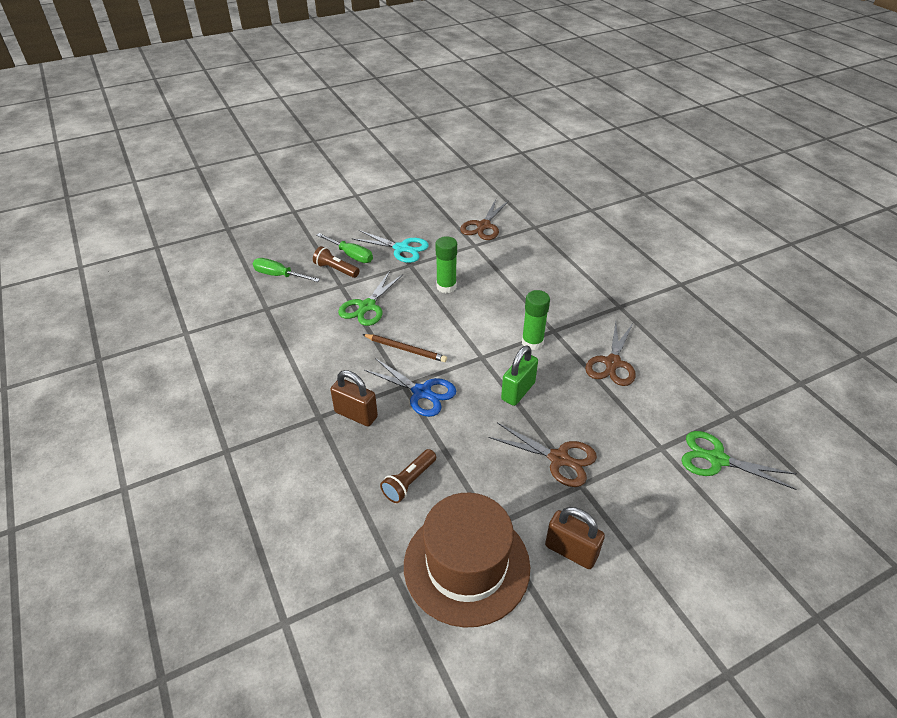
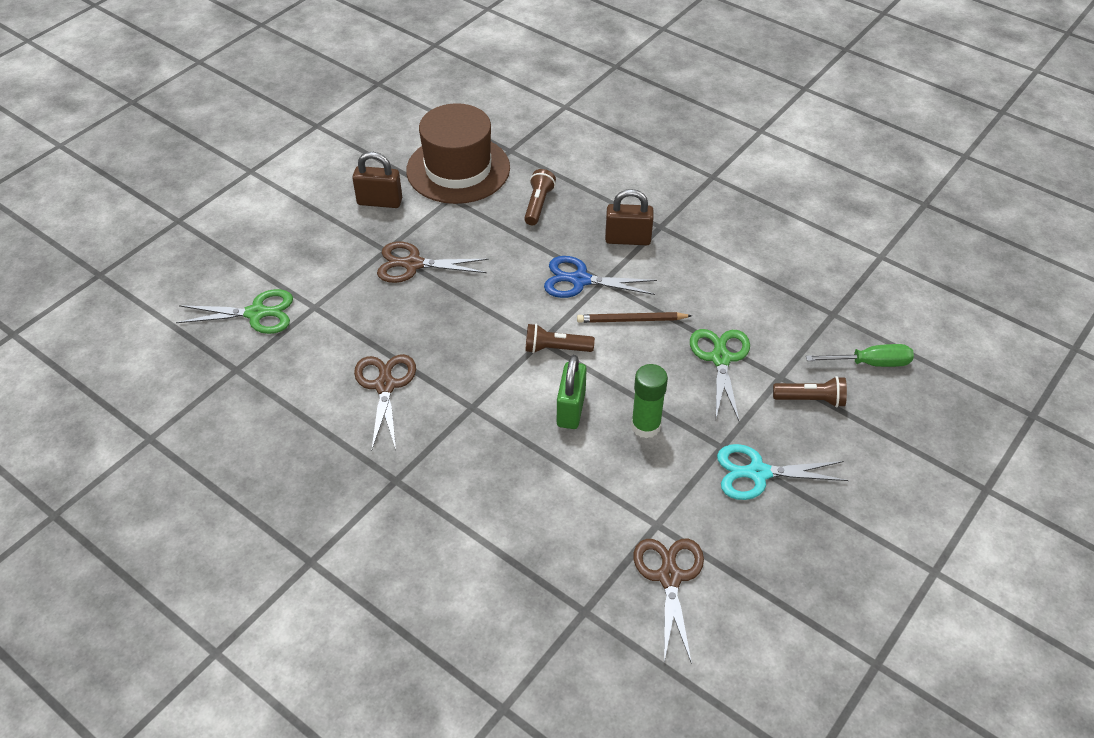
camera: 155 degrees right, 5 degrees up
(351, 255) = (815, 432): green screwdriver -> none
(474, 348) = (556, 349): none -> brown flashlight
(518, 391) = (481, 315): green padlock -> green padlock (571, 409)
(532, 342) = (491, 380): green glue stick -> none

